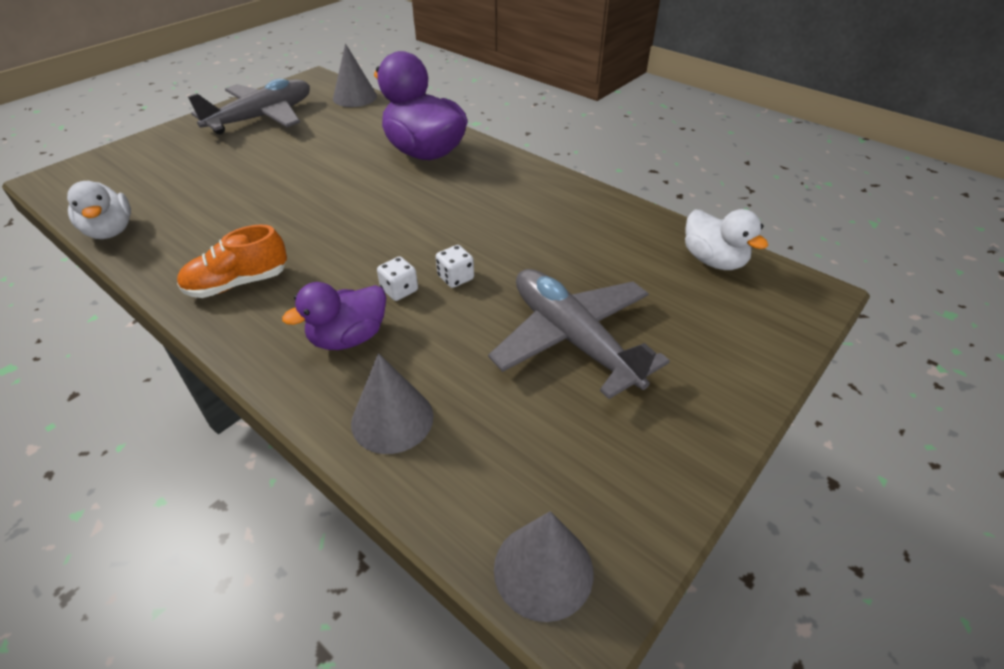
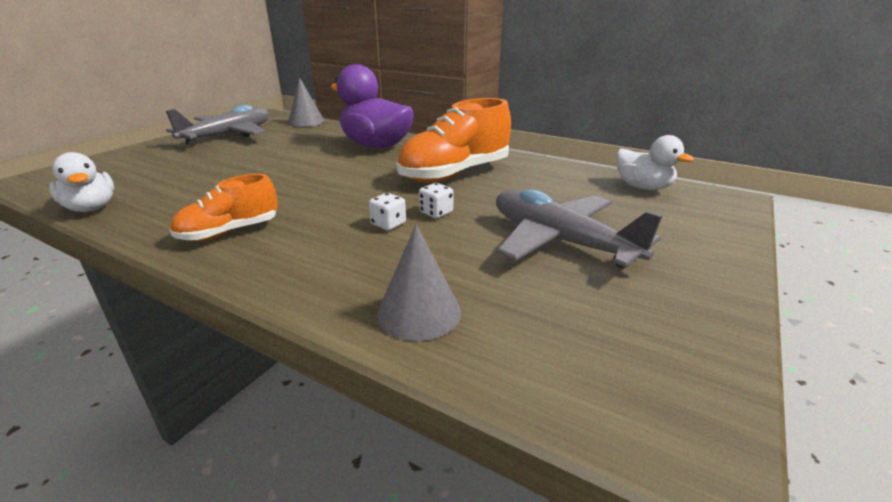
camera: 10 degrees left, 15 degrees down
(348, 337) = (352, 259): purple duck -> none
(499, 213) = (454, 174): none -> orange shoe
(543, 570) = (637, 417): grey cone -> none

